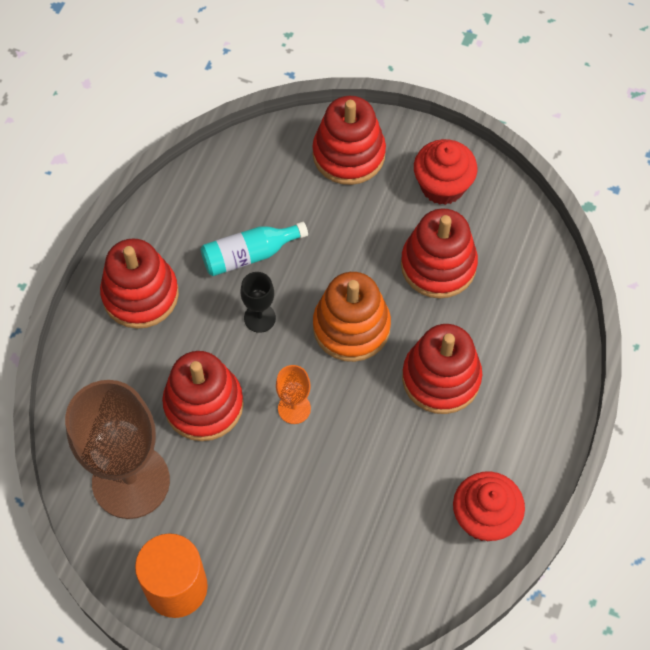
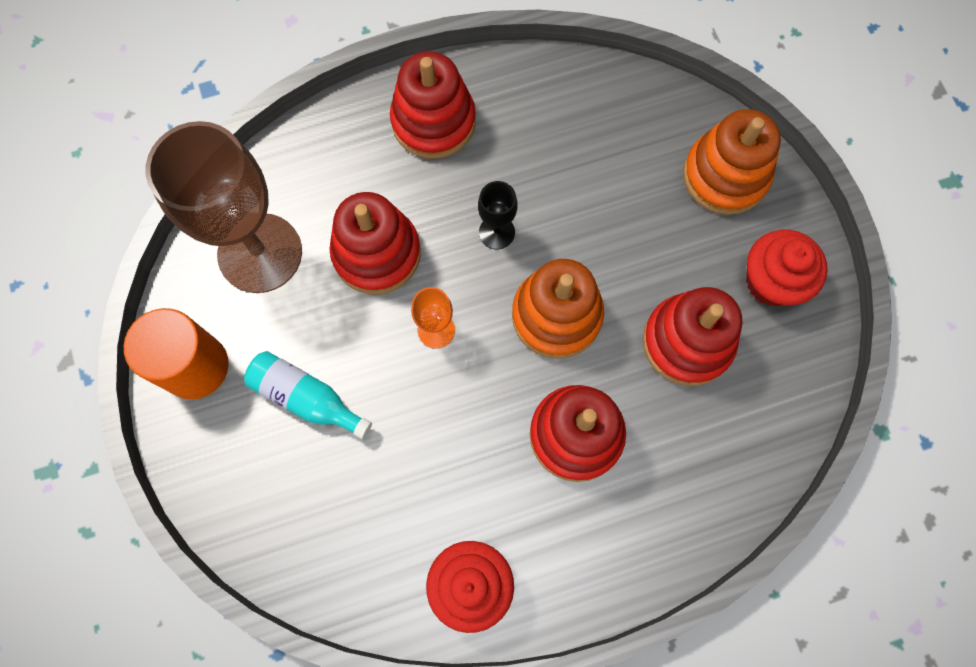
camera: 50 degrees right, 10 degrees up
(249, 255) = (548, 175): turquoise bottle -> turquoise bottle (306, 398)
(348, 154) = (725, 176): red stacking toy -> orange stacking toy

